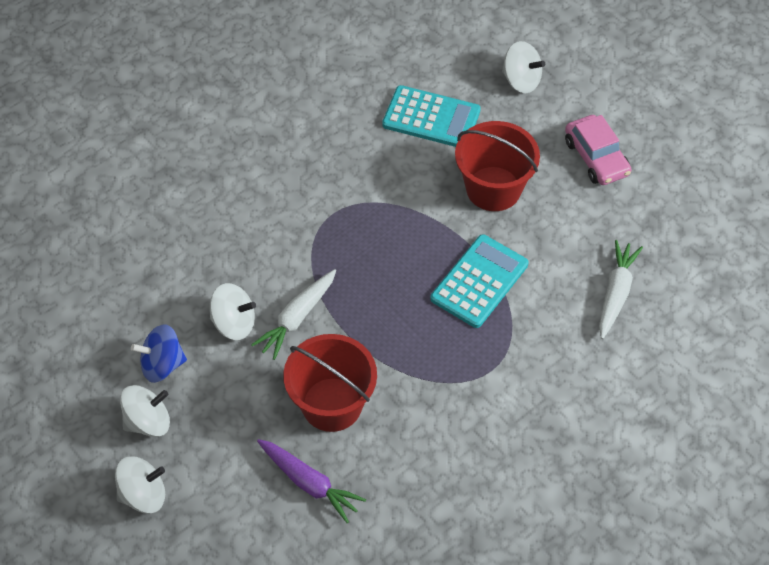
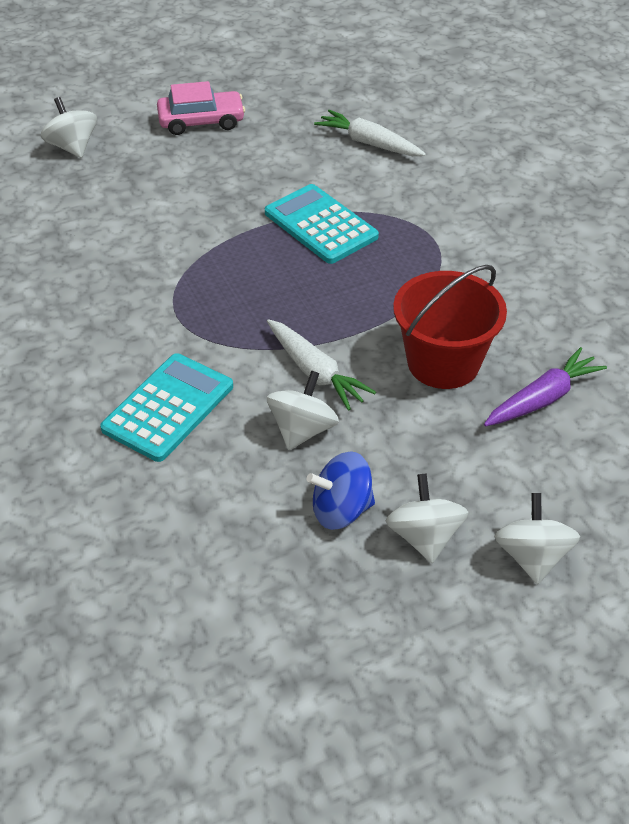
camera: 75 degrees left, 10 degrees down
(162, 365) = (341, 510): blue spinning top -> blue spinning top turned 75 degrees clockwise
(431, 118) = (83, 217): turquoise calculator -> turquoise calculator (168, 408)
(493, 189) = (205, 193): red bucket -> none
(521, 80) = (72, 147): white spinning top -> white spinning top turned 75 degrees counterclockwise

